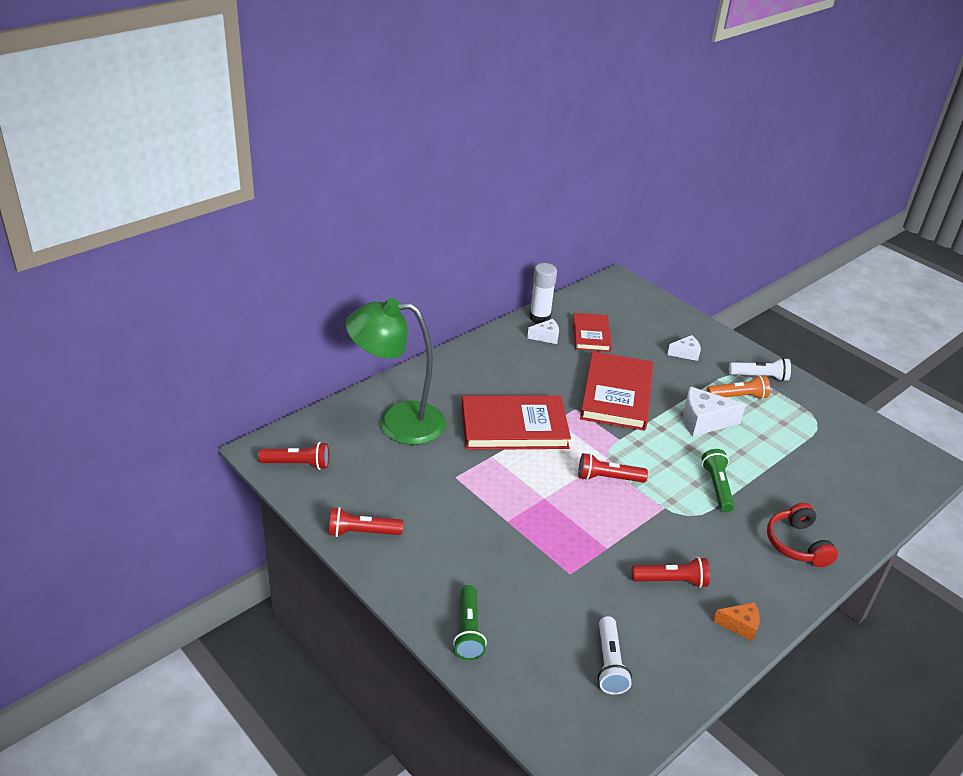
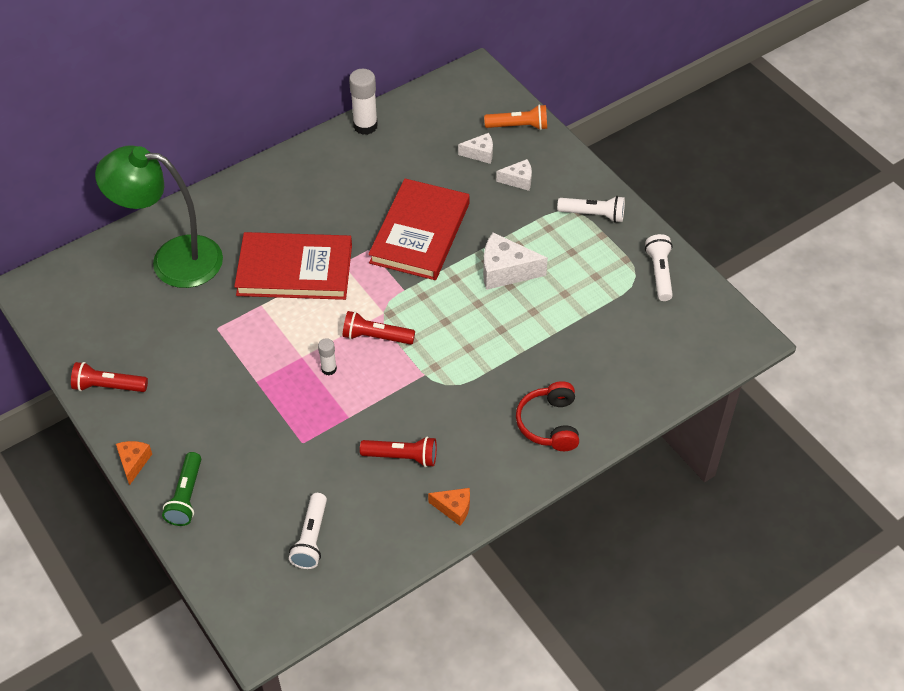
camera: 10 degrees right, 15 degrees up
(297, 464) = (60, 306): red flashlight -> none
(405, 601) = (134, 462): none -> orange cheese
(546, 337) = (364, 153): white cheese -> white cheese (480, 154)
(573, 507) = (329, 369): none -> white glue stick
(591, 335) = (417, 151): red book -> none
(717, 487) = (489, 353): green flashlight -> none
(738, 397) = (557, 241): orange flashlight -> orange flashlight (518, 126)
(836, 418) = (659, 273): none -> white flashlight

